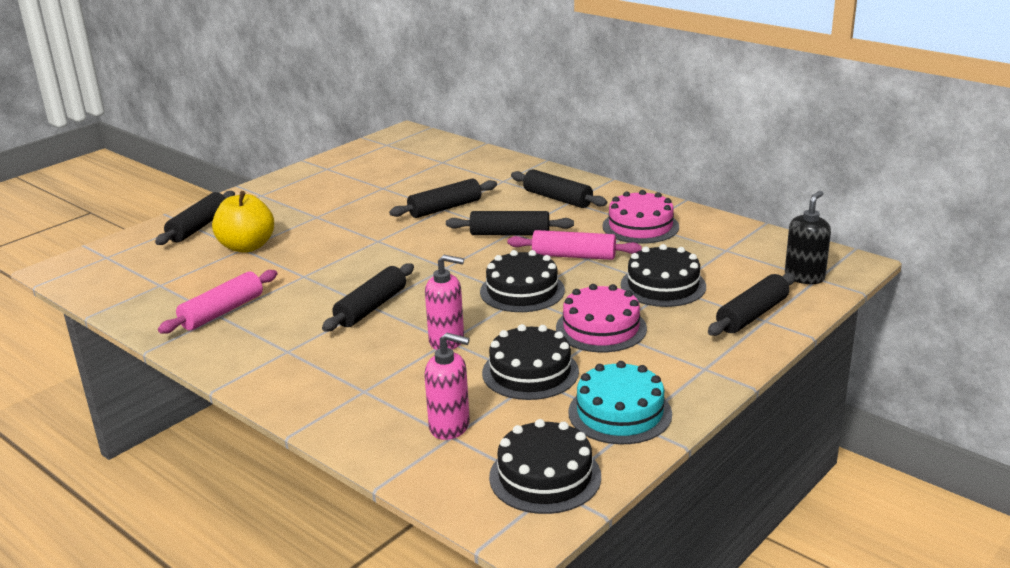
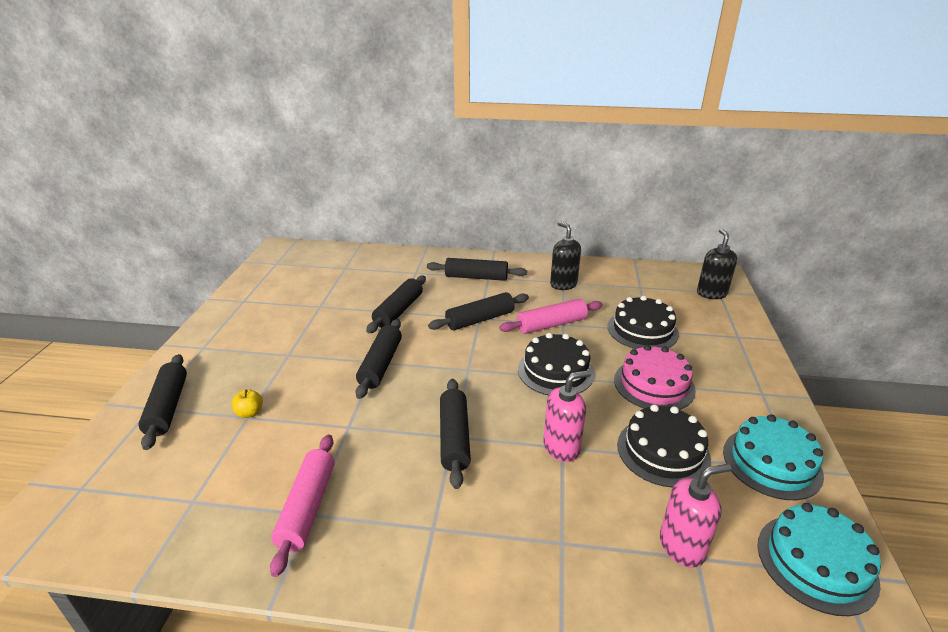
camera: 35 degrees left, 5 degrees up
(247, 246) = (250, 413): yellow apple -> yellow apple, size x0.45
(545, 476) = (816, 562): black cake -> turquoise cake
(640, 226) = (563, 284): pink cake -> black soap dispenser
(752, 315) = (726, 335): black rolling pin -> black rolling pin (381, 364)

